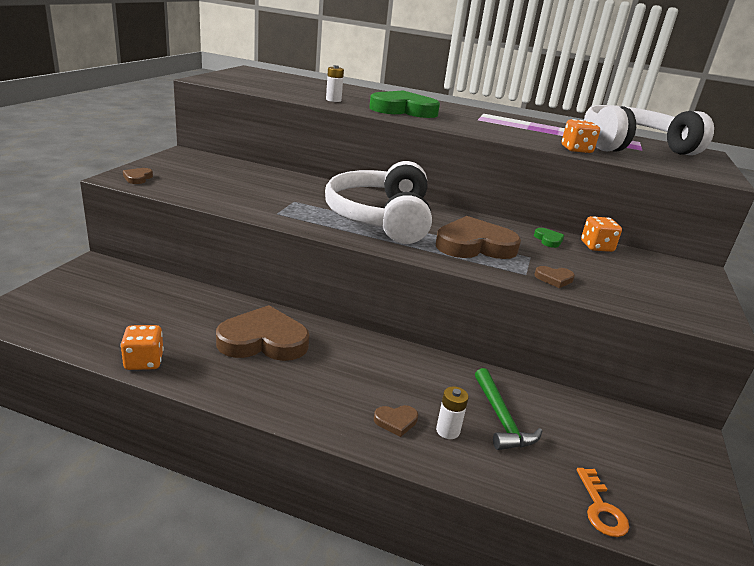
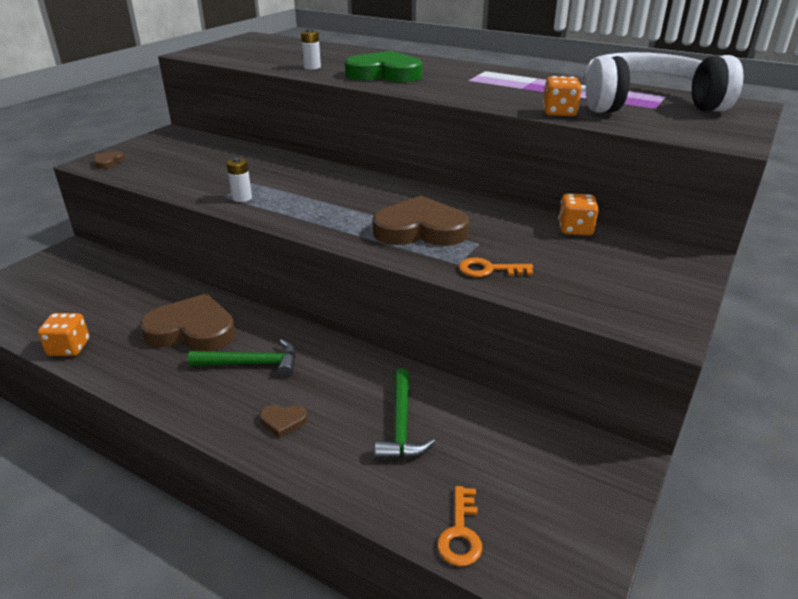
camera: 15 degrees right, 5 degrees up
(338, 370) = (252, 364): none -> green hammer
(381, 218) = (333, 199): white headphones -> none
(447, 431) = (333, 435): white battery -> white battery (242, 198)
(548, 240) = (518, 222): green heart -> none
(554, 279) = (489, 270): brown heart -> orange key

